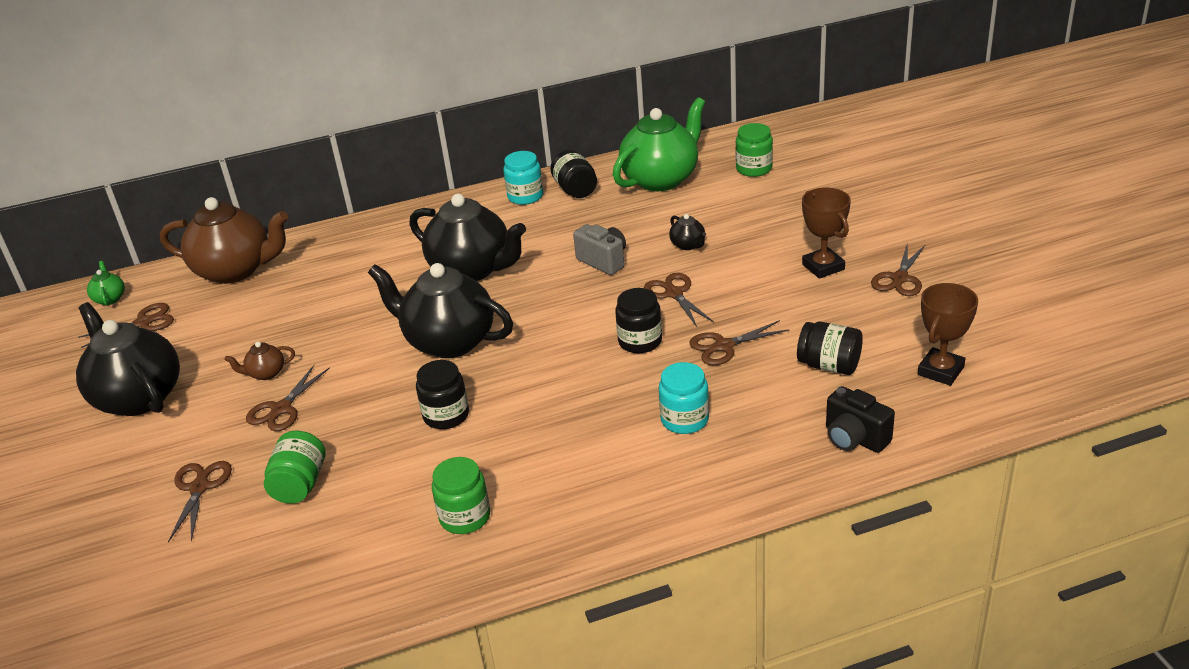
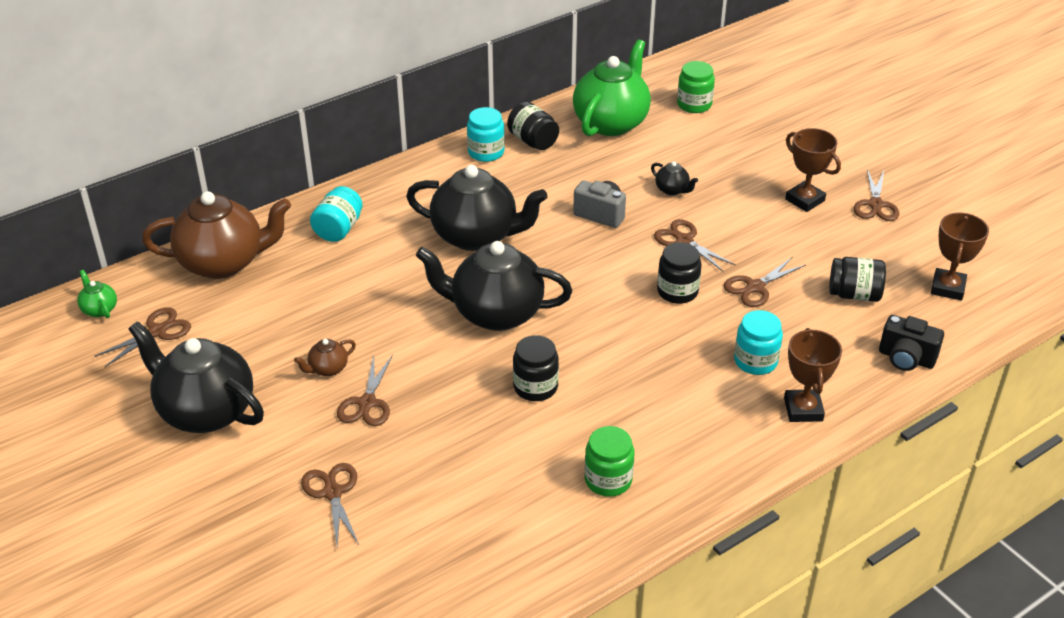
camera: 20 degrees left, 5 degrees up
(300, 484) = (432, 474): green jar -> none
(352, 251) = (338, 229): none -> turquoise jar
(710, 476) = (803, 409): none -> brown trophy

